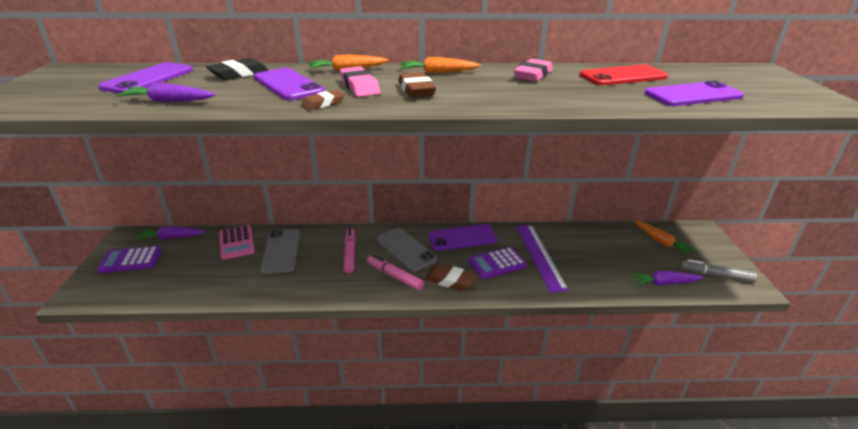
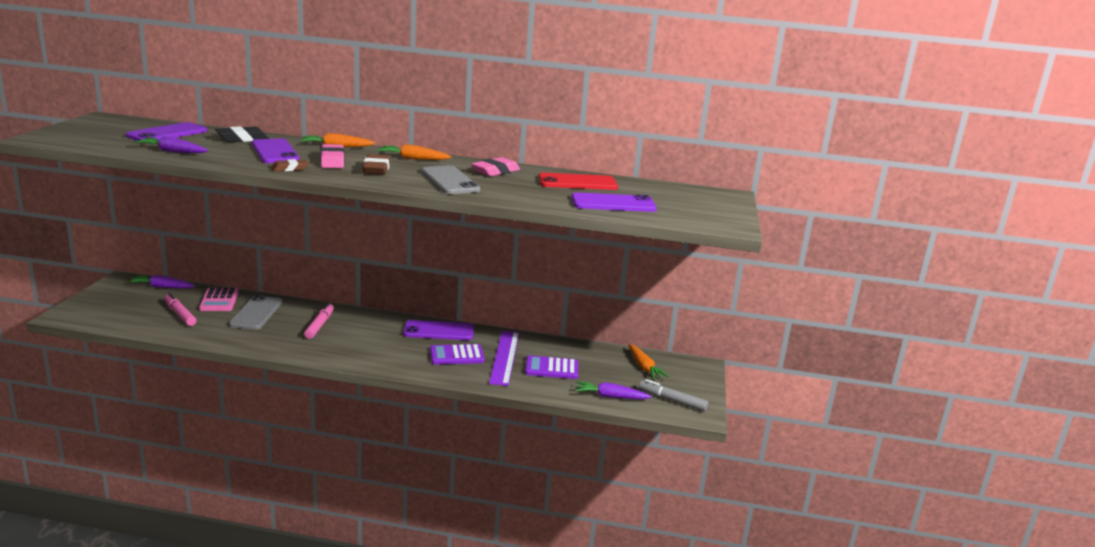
camera: 10 degrees right, 10 degrees down
(131, 260) = (119, 298): purple calculator -> purple calculator (551, 368)
(394, 276) = (350, 348): pink marker -> pink marker (180, 314)
(406, 249) = (375, 331): grey phone -> grey phone (450, 181)
(450, 280) = (400, 360): brown eraser -> none

